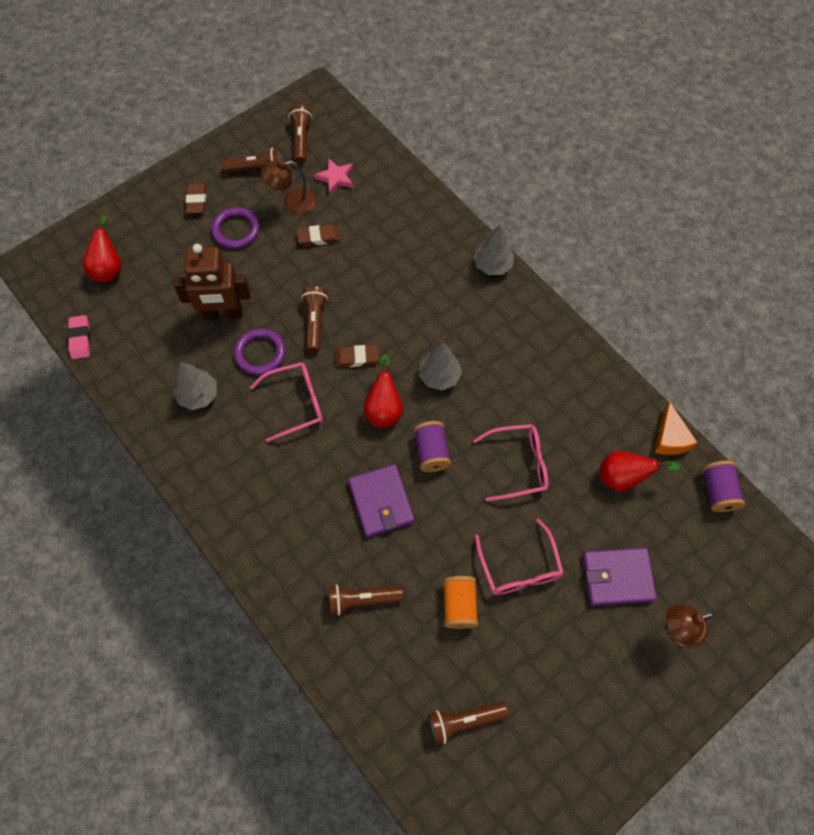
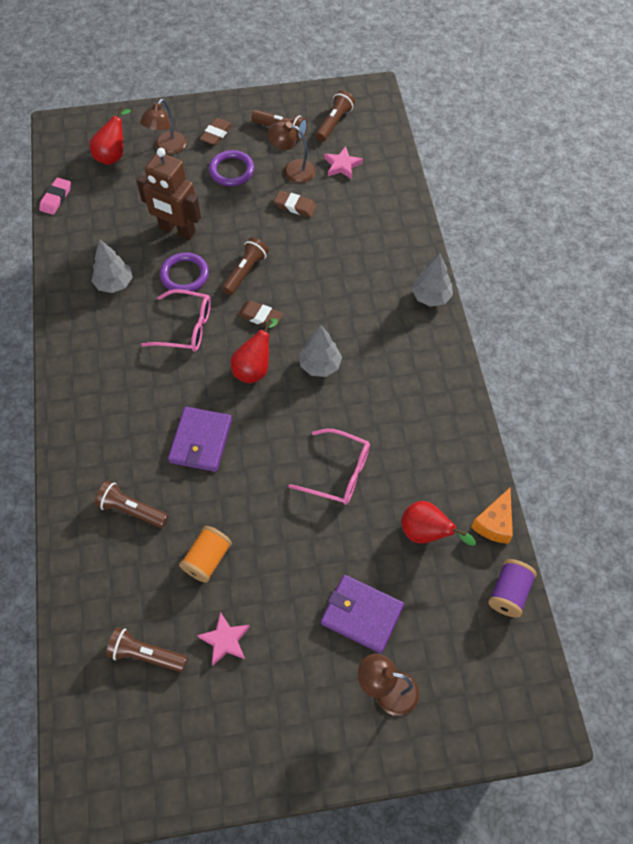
camera: 30 degrees right, 5 degrees down
(157, 236) = (167, 148): none -> brown lamp
(431, 452) = (270, 423): purple spool -> none
(519, 567) = (280, 557): pink glasses -> none
(522, 667) = (225, 640): none -> pink star

